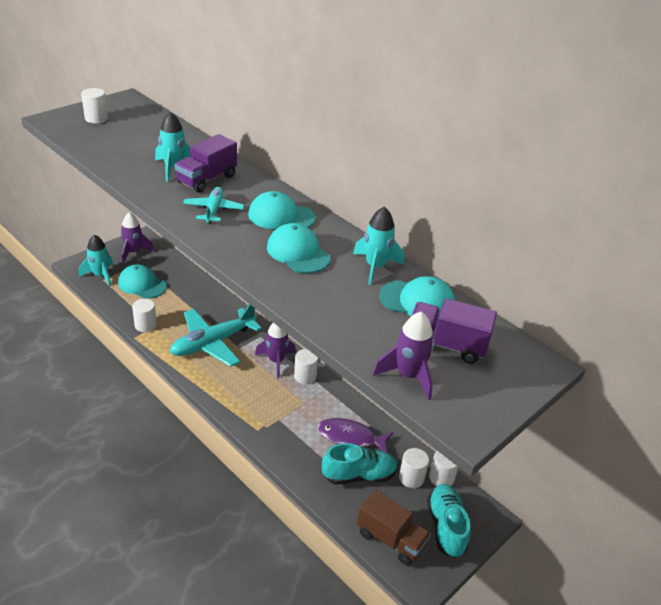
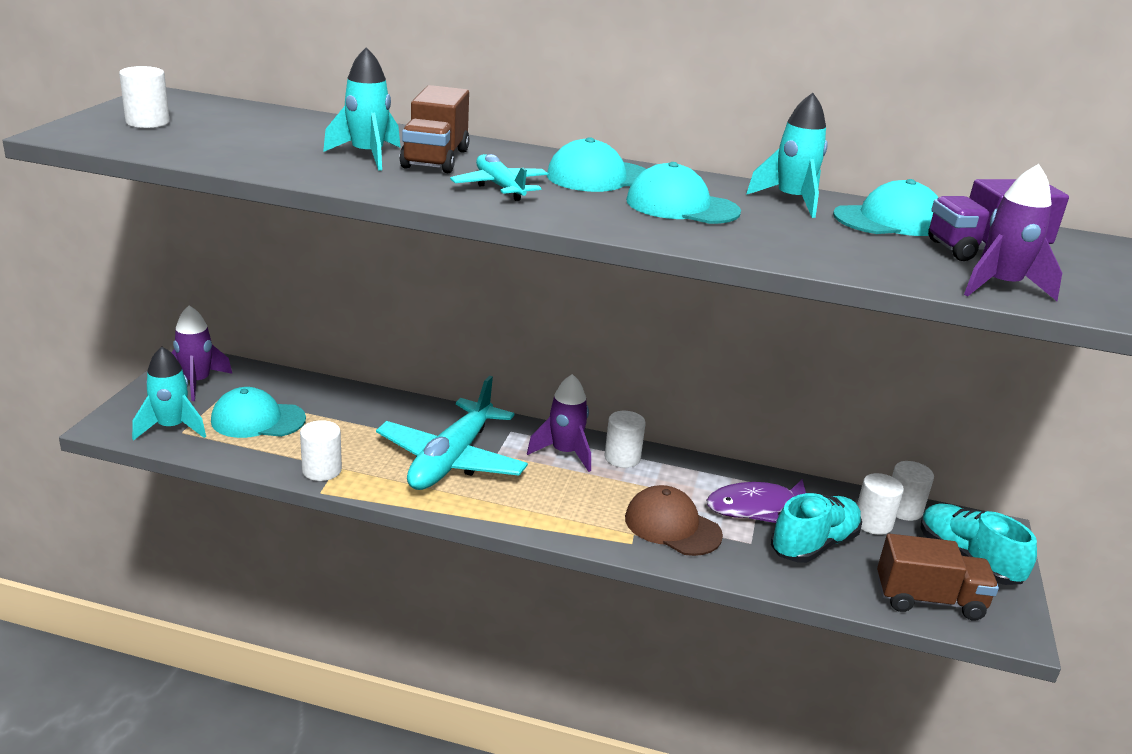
camera: 30 degrees left, 10 degrees down
(207, 179) = (435, 159): purple truck -> brown truck
(289, 429) = (672, 526): none -> brown cap

